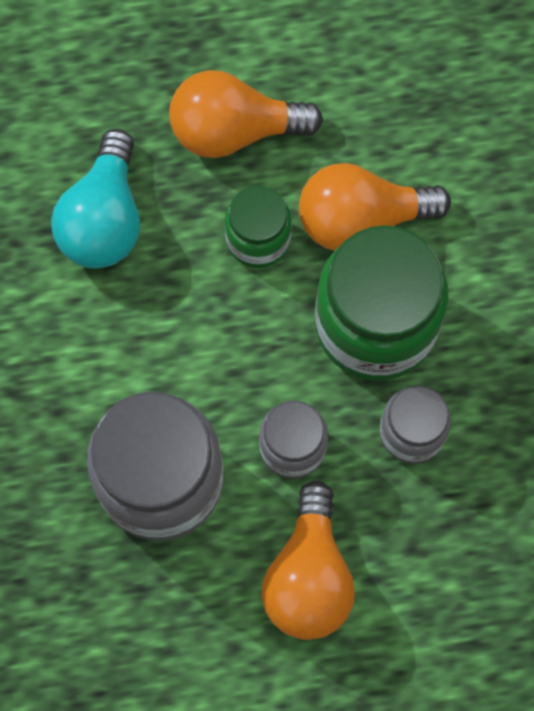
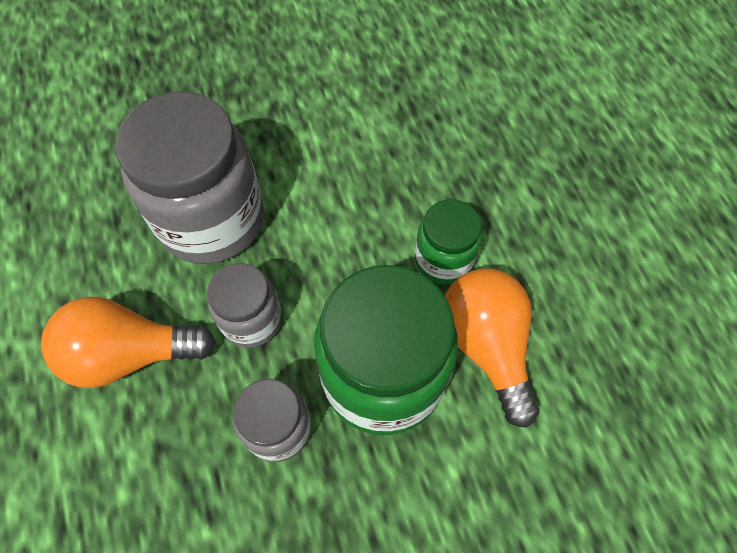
camera: 80 degrees right, 10 degrees down
(103, 218) = (432, 141): turquoise light bulb -> none
(234, 129) = (541, 223): orange light bulb -> none

